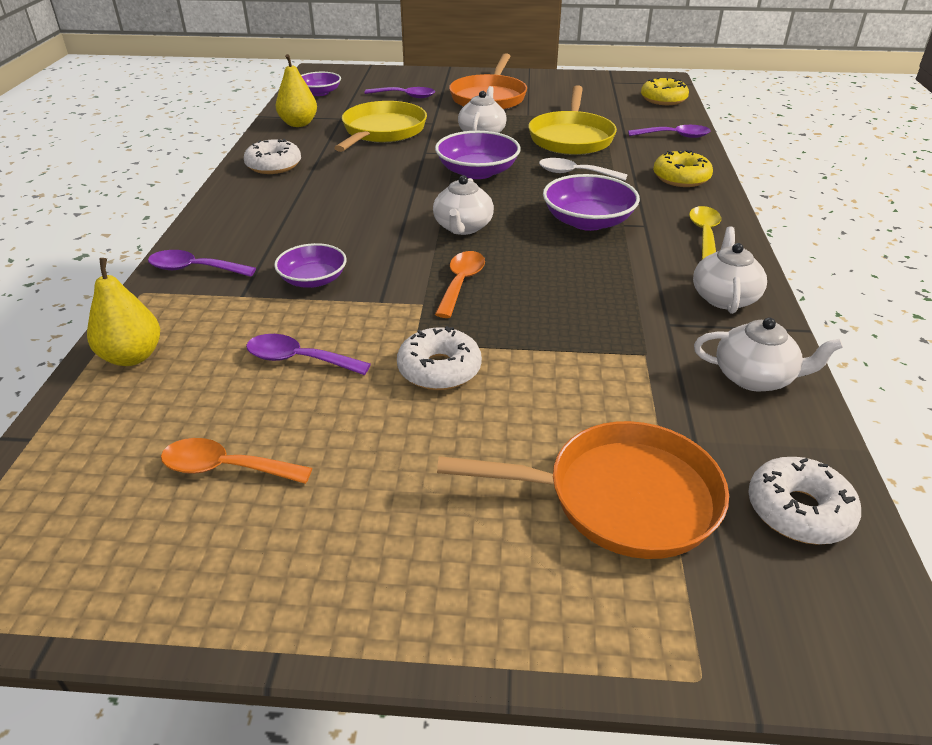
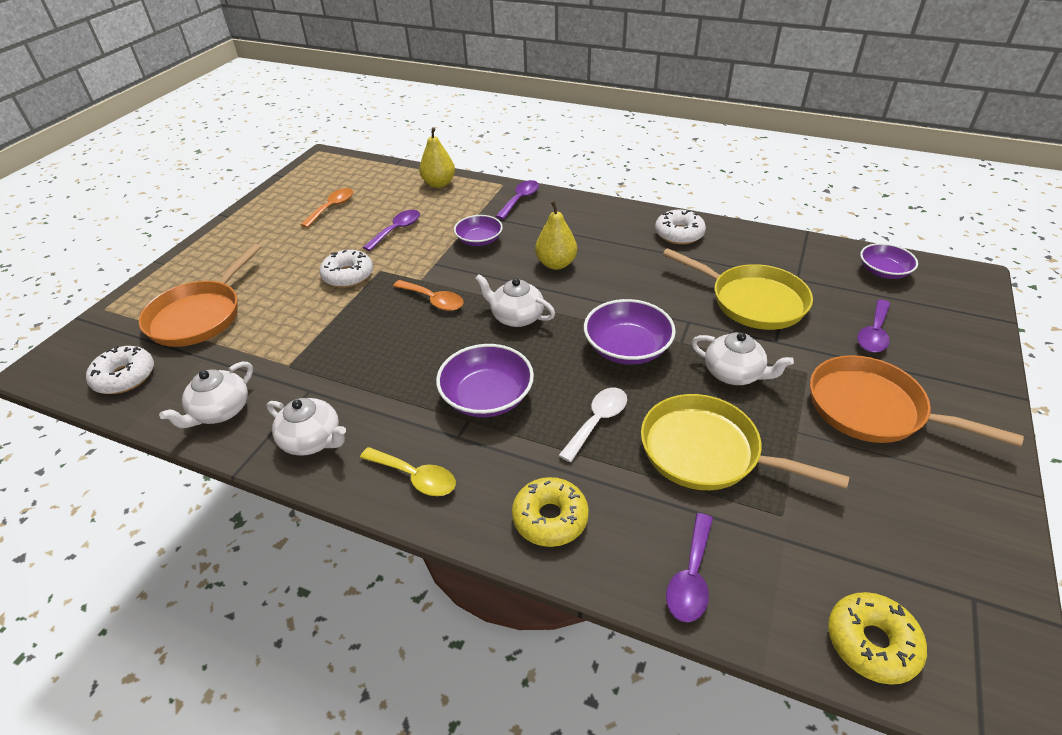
camera: 110 degrees right, 5 degrees up
(298, 124) = (781, 252): yellow pear -> yellow pear (556, 264)

